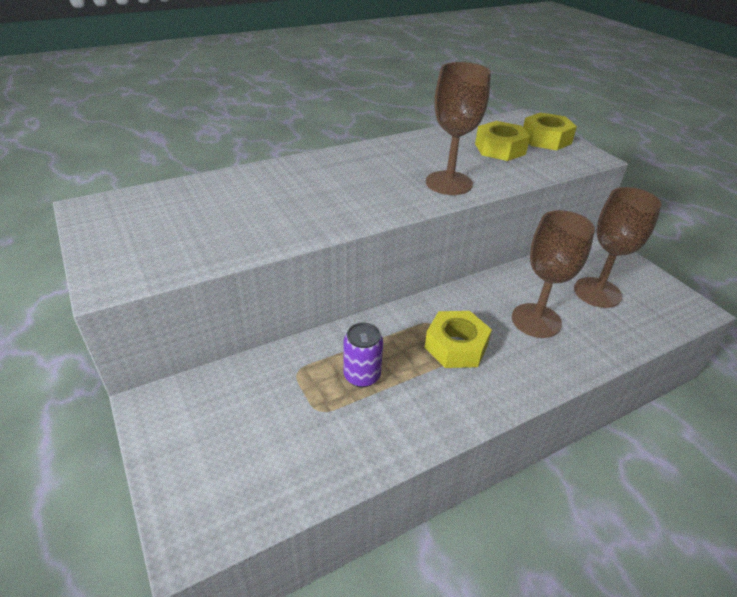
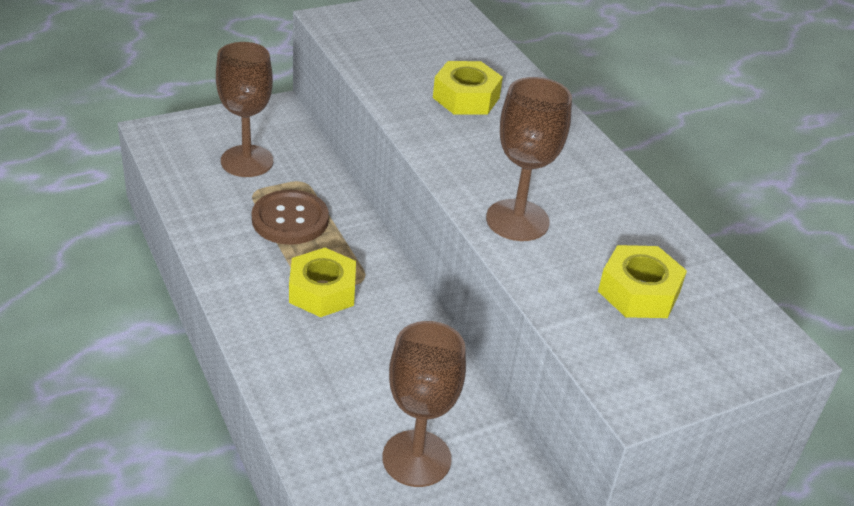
camera: 90 degrees right, 0 degrees up
(362, 376) = (290, 219): purple can -> brown button
(536, 320) = (360, 372): brown goblet -> brown goblet (247, 161)
(546, 139) = (694, 358): yellow nut -> yellow nut (466, 97)

